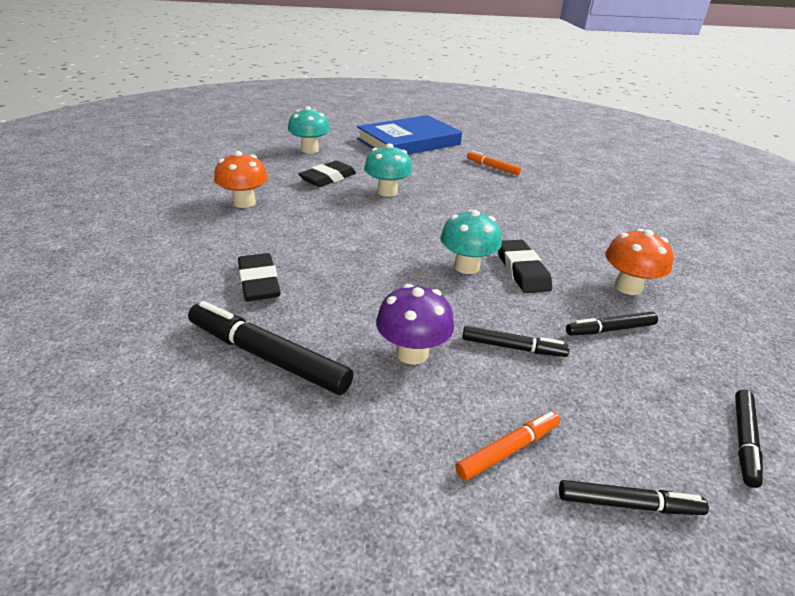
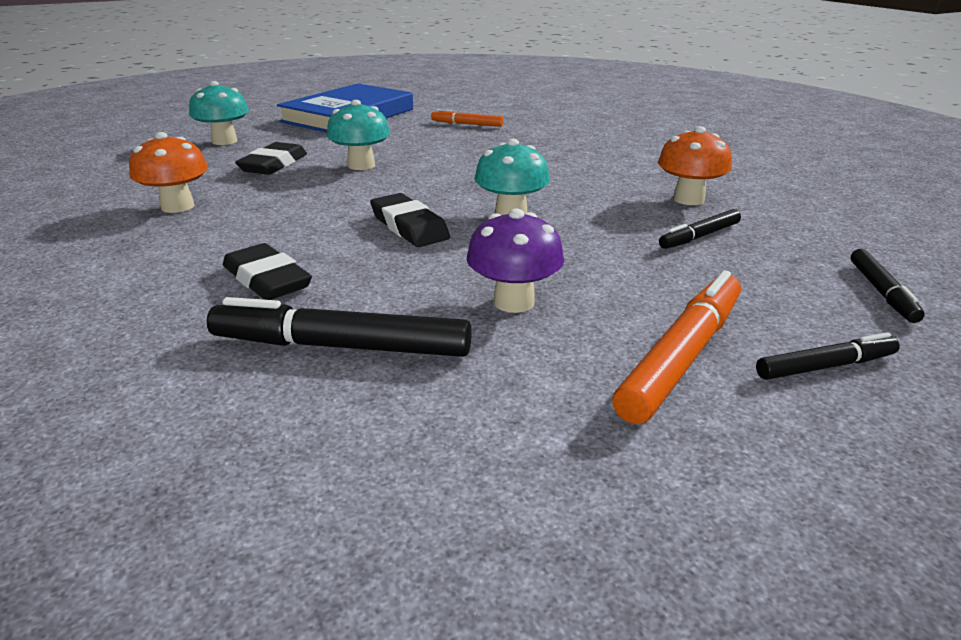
camera: 20 degrees left, 5 degrees down
(508, 450) = (682, 356): orange marker -> orange marker, size x1.76
(513, 347) = (617, 272): black marker -> none
(522, 270) = (573, 207): black eraser -> black eraser (409, 226)

